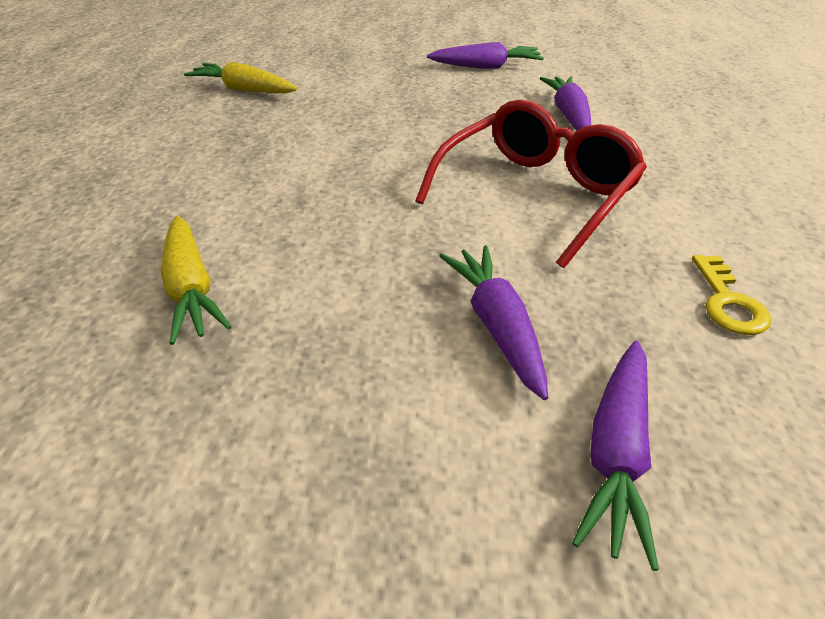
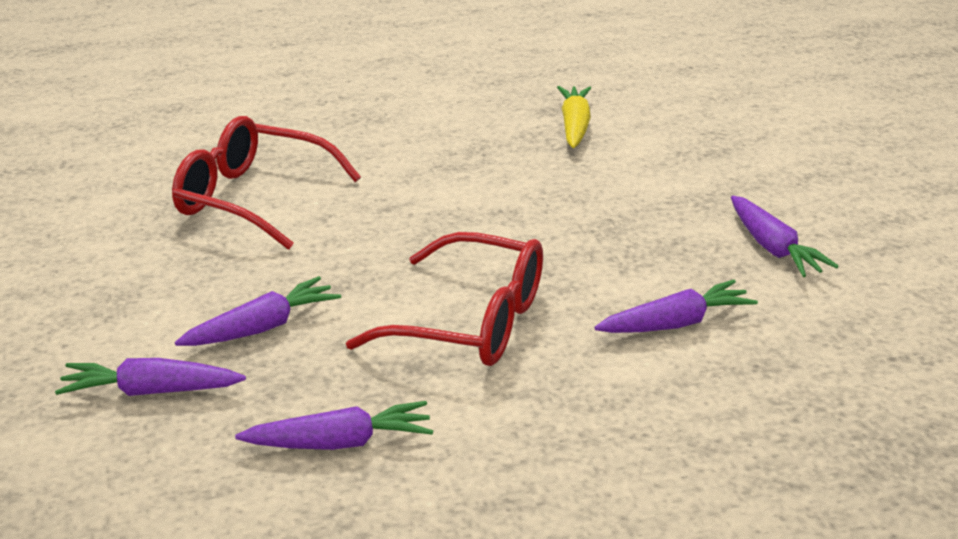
camera: 70 degrees right, 10 degrees down
(191, 289) = (253, 199): yellow carrot -> red glasses
(727, 302) = (341, 443): yellow key -> purple carrot

